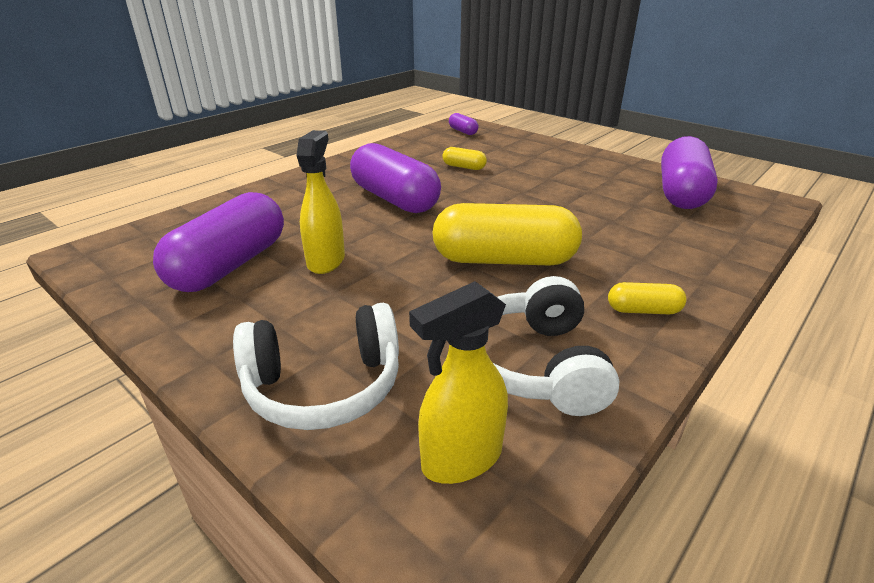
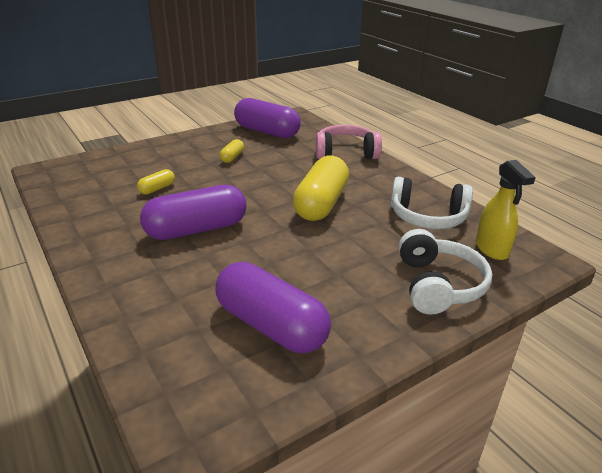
camera: 75 degrees left, 0 degrees up
(326, 260) = (288, 273): yellow spray bottle -> none
(463, 131) = (69, 173): purple capsule -> none
(643, 310) = (388, 178): yellow capsule -> yellow capsule (232, 157)
(694, 259) = (346, 153): none -> pink headphones

